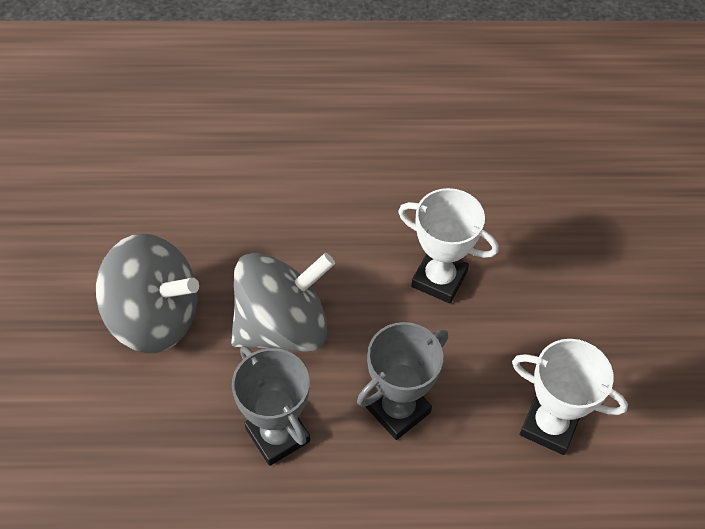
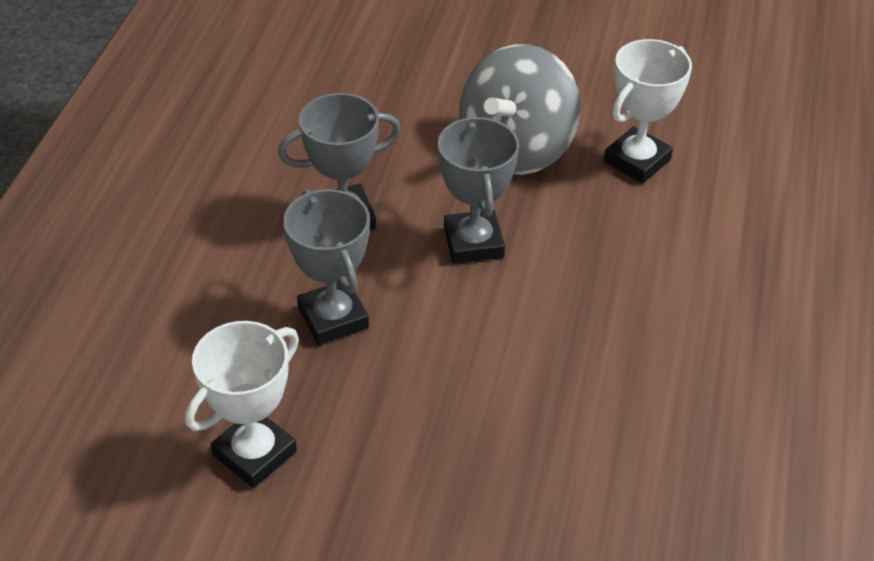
camera: 105 degrees right, 10 degrees down
(282, 326) = (473, 243): grey spinning top -> grey trophy
(439, 279) = (497, 400): white trophy -> white trophy (637, 161)

